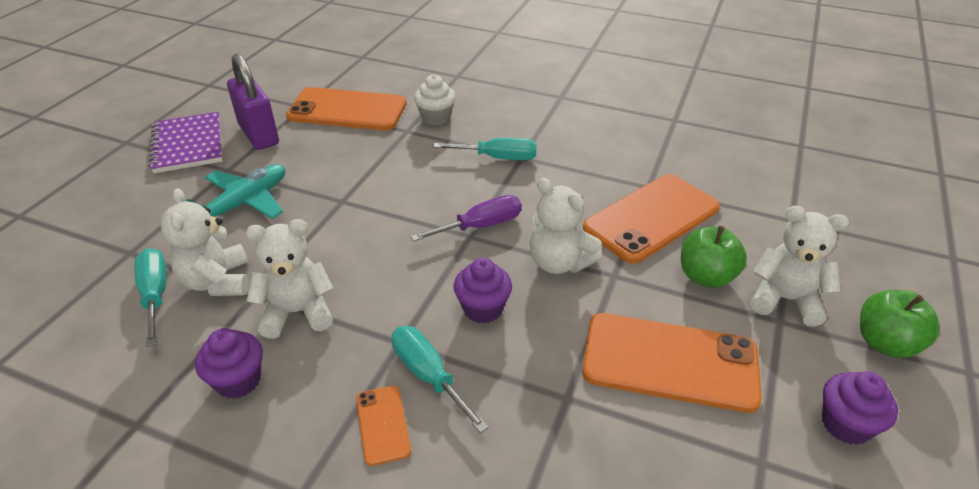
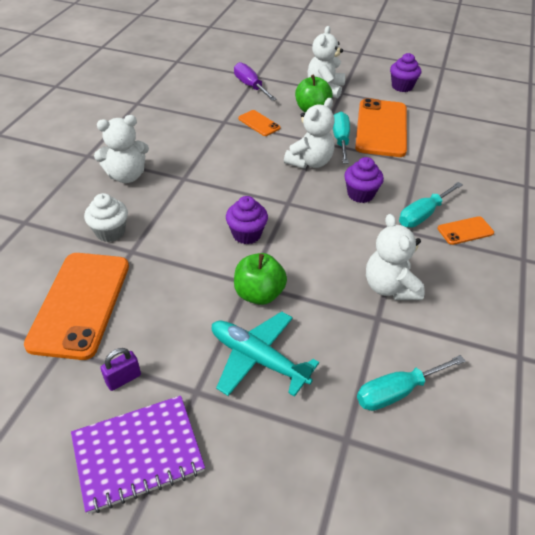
camera: 95 degrees left, 5 degrees up
(217, 281) = (369, 349): white teddy bear -> white teddy bear (127, 176)
(238, 380) = (462, 307): purple cupcake -> purple cupcake (246, 234)
(259, 135) = (123, 379): purple padlock -> purple padlock, size x0.47
(481, 226) = (276, 197): purple screwdriver -> purple screwdriver (250, 86)
(498, 158) = (184, 190): turquoise screwdriver -> turquoise screwdriver (341, 140)
(651, 218) = (259, 123): orange phone -> orange phone, size x0.46
(885, 343) = (348, 68): green apple -> green apple (259, 294)

